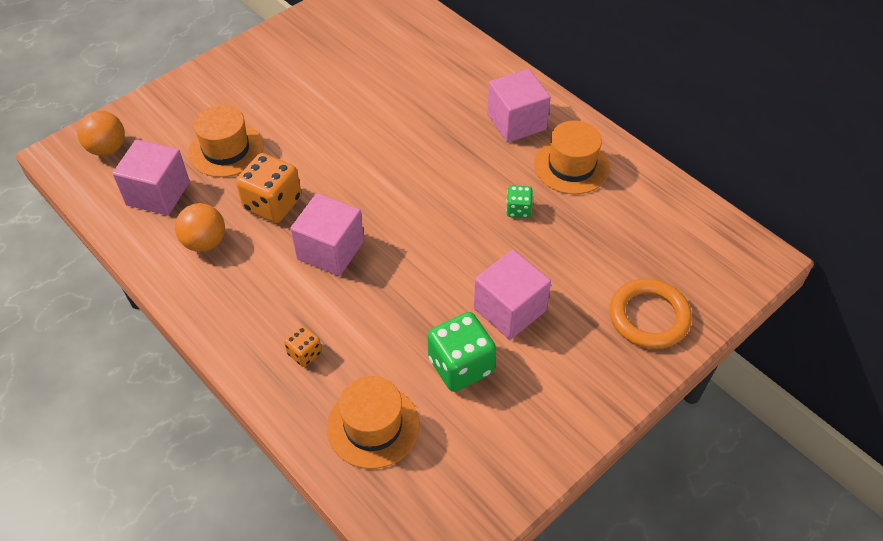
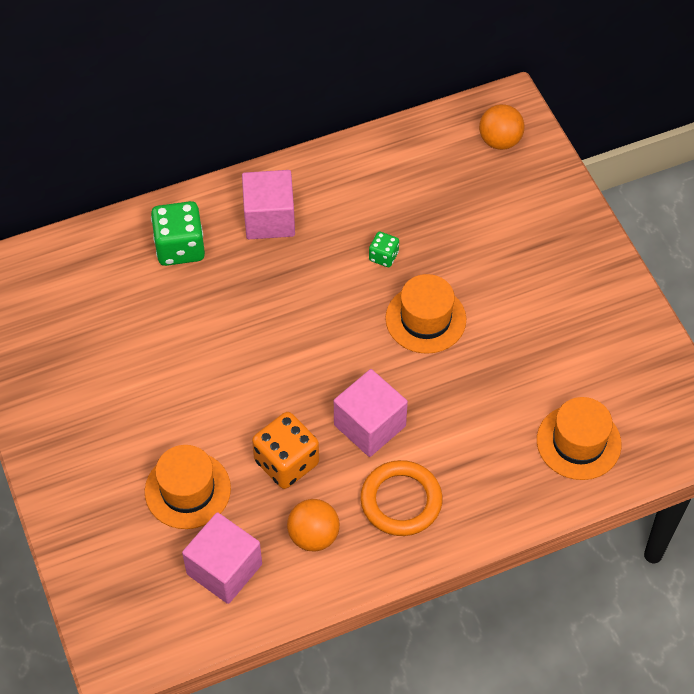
camera: 70 degrees left, 5 degrees up
(107, 148) = (130, 611): orange ball -> orange ball (500, 141)
(304, 353) = (484, 477): orange dice -> none
(460, 366) = (540, 358): green dice -> green dice (180, 247)
(509, 309) = (495, 302): pink cube -> none
(571, 166) = (347, 196): orange hat -> orange hat (425, 319)
(649, 317) = (540, 205): orange ring -> orange ring (401, 501)

